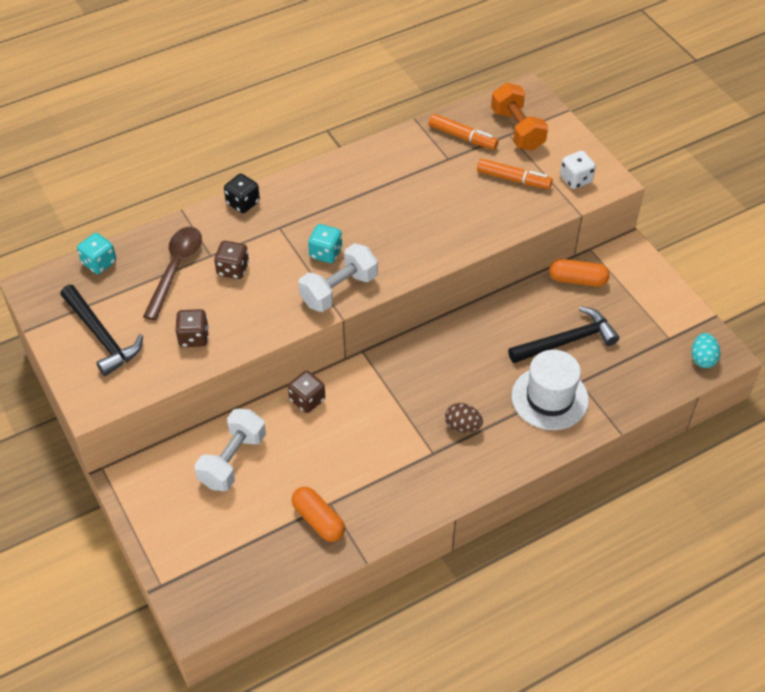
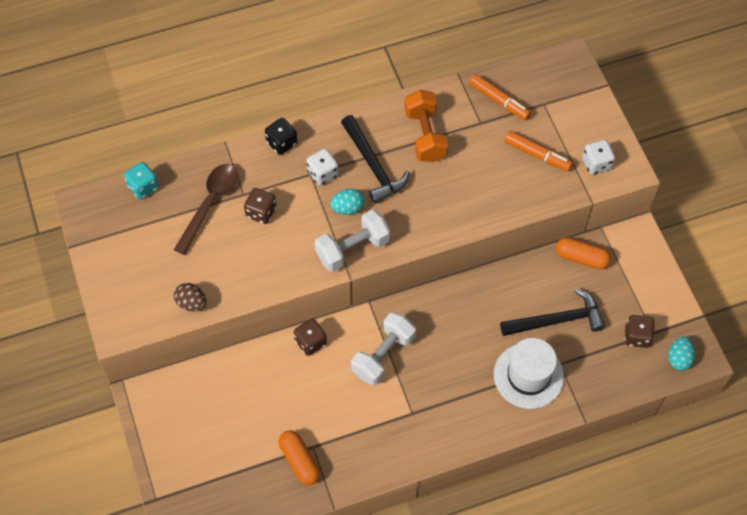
camera: 10 degrees right, 10 degrees up
(101, 336) = (135, 263): black hammer -> black hammer (373, 166)
(193, 337) = (215, 277): brown dice -> brown dice (637, 336)
(233, 460) = (235, 391): white dumbbell -> white dumbbell (383, 355)
(292, 225) = (322, 174): none -> white dice
(325, 253) = (347, 208): turquoise dice -> turquoise egg
(462, 426) = (444, 391): brown egg -> brown egg (191, 303)
(517, 130) = (553, 100): orange dumbbell -> orange dumbbell (425, 135)

